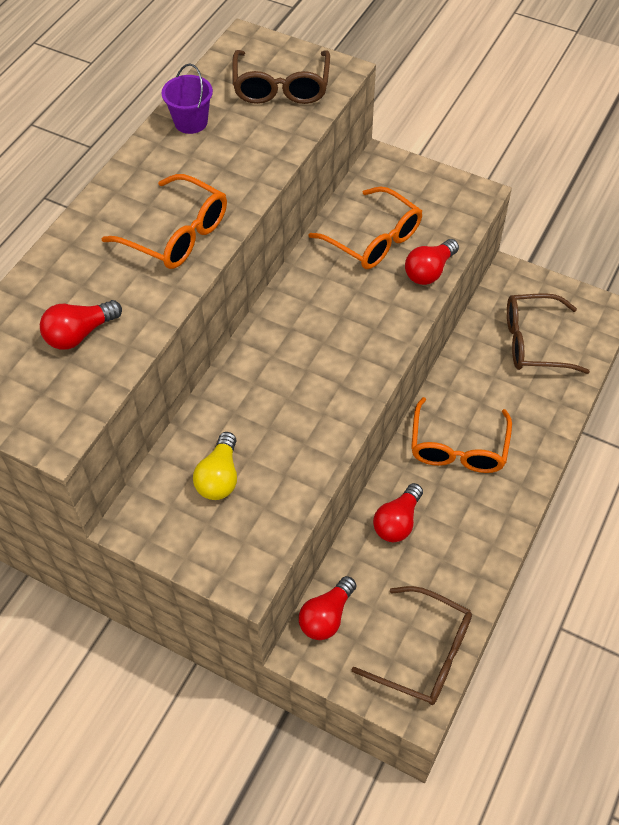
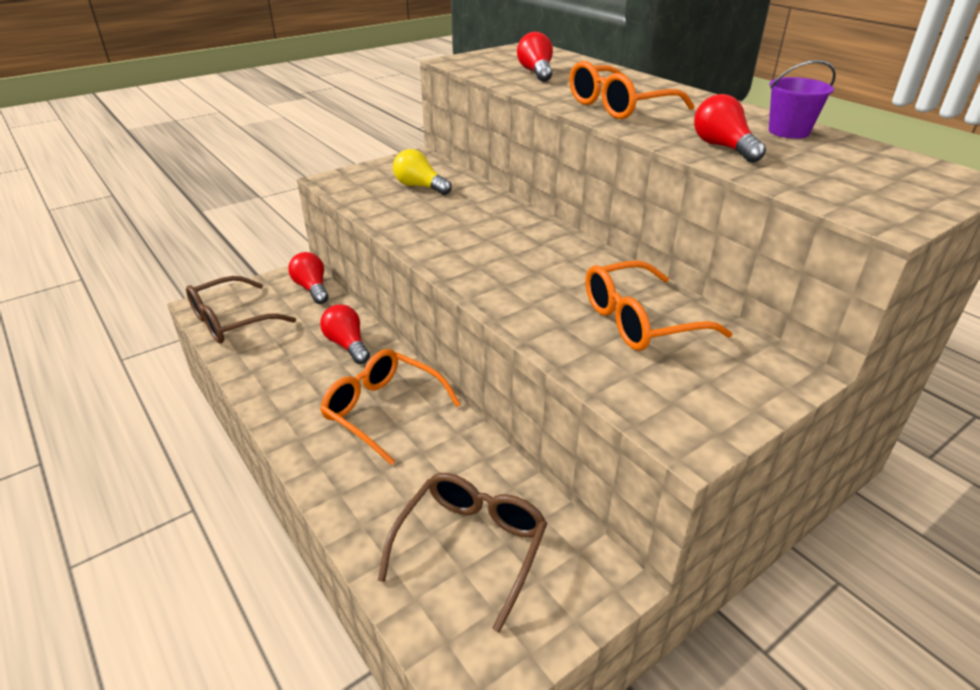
camera: 115 degrees right, 20 degrees down
(281, 87) = (849, 179): brown glasses -> none
(429, 271) = (561, 344): red light bulb -> red light bulb (723, 147)

